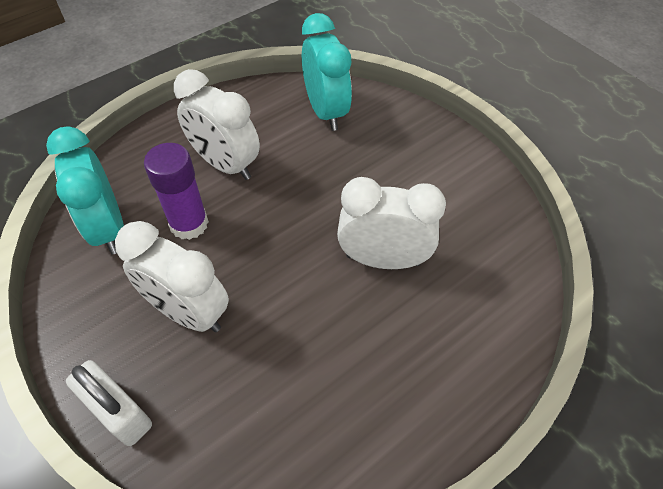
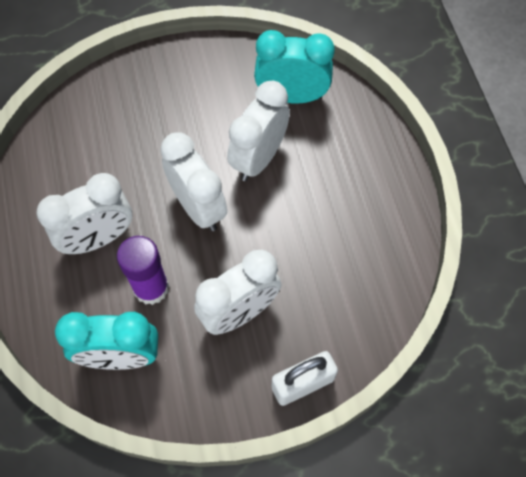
camera: 65 degrees left, 10 degrees up
(295, 228) = (198, 207): none -> white clock
(326, 111) = (81, 135): turquoise clock -> turquoise clock (292, 96)

